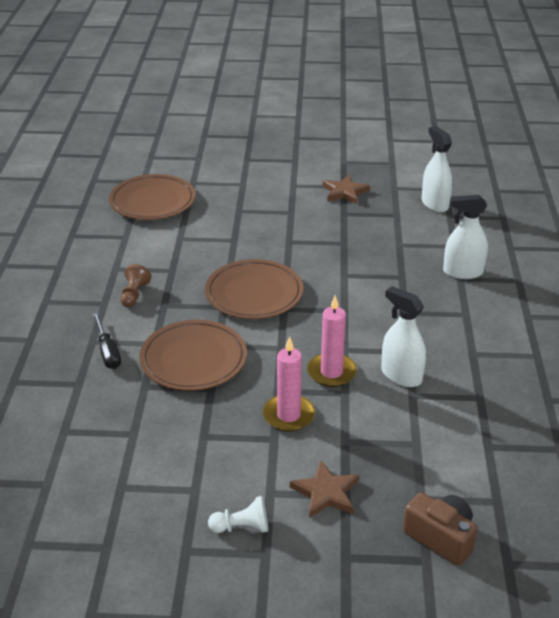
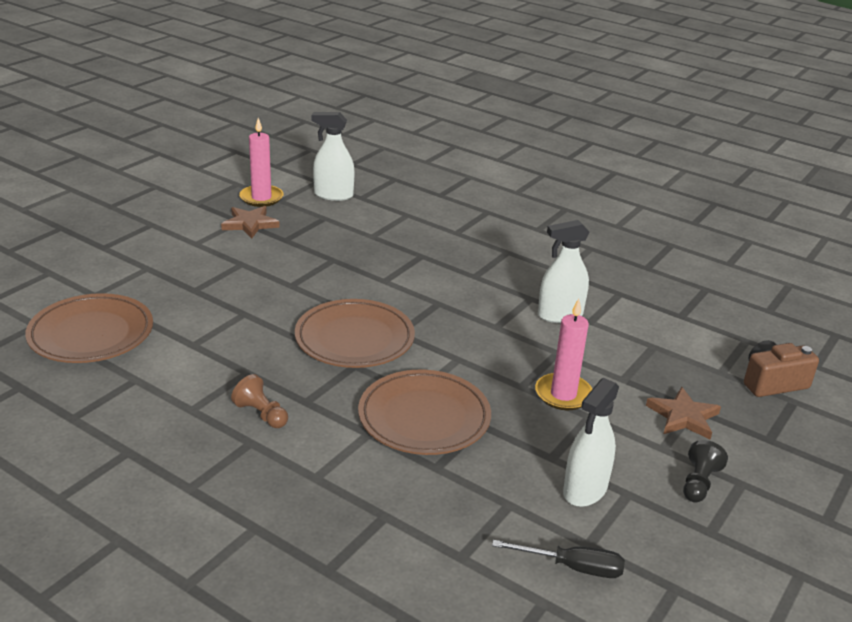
camera: 60 degrees left, 5 degrees down
(108, 352) = (348, 472): black screwdriver -> black screwdriver (573, 567)
(242, 527) = (699, 483): white pawn -> black pawn
(331, 372) = (522, 347): pink candle -> pink candle (261, 198)
(463, 272) = (449, 227): white spray bottle -> white spray bottle (585, 490)

